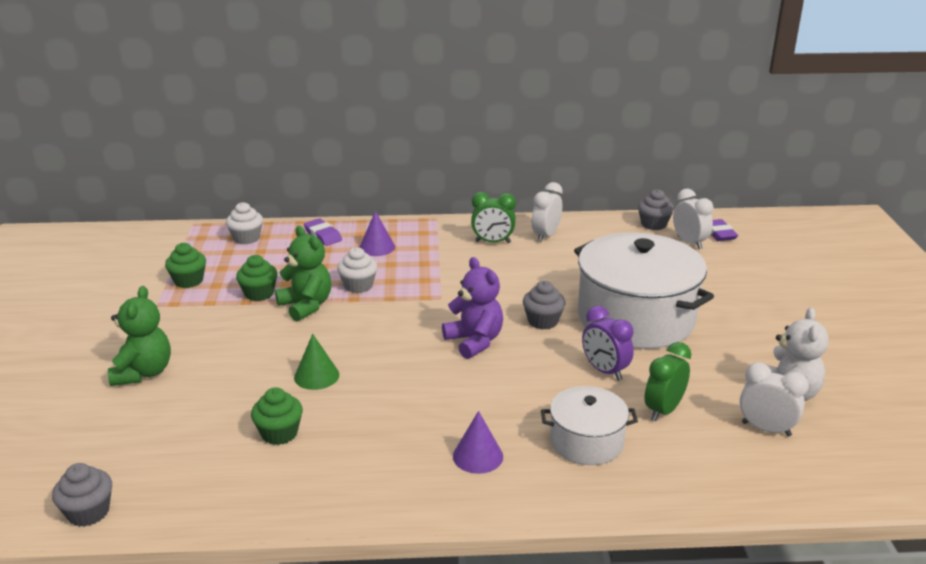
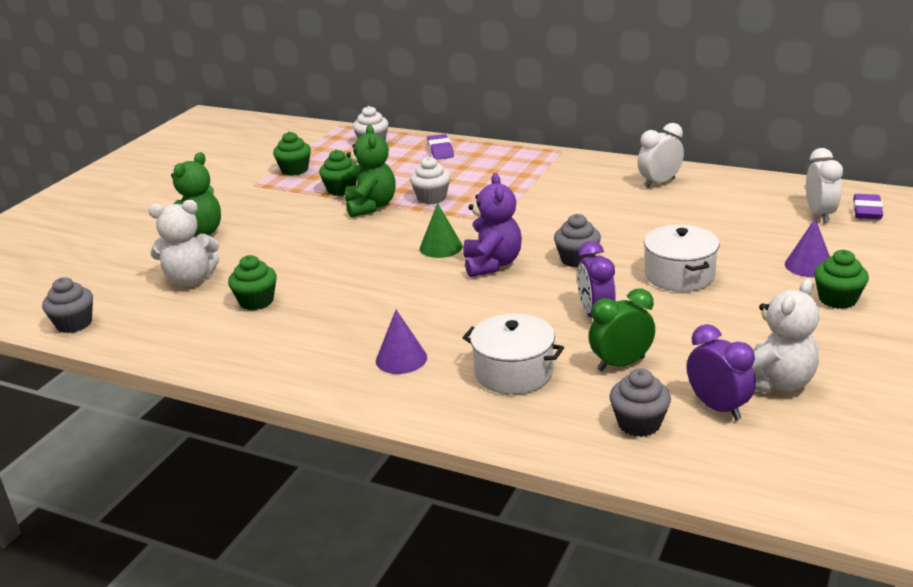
camera: 30 degrees right, 0 degrees up
(183, 427) = (190, 280): none -> white teddy bear
(316, 376) = (327, 264): green cone -> green cone (441, 247)
(377, 247) = (480, 168): purple cone -> purple cone (809, 265)
(493, 242) = (597, 180): green clock -> none
(636, 318) = (679, 275): white pot -> white pot, size x0.52
(653, 224) = (795, 190): grey cupcake -> grey cupcake (639, 423)
(764, 313) = (837, 299): none -> green cupcake
(766, 429) = (718, 407): white clock -> purple clock

